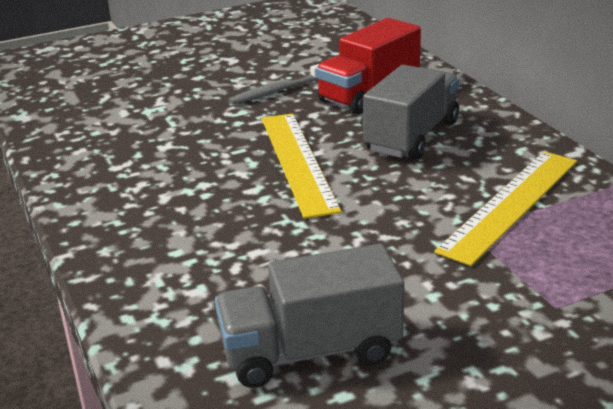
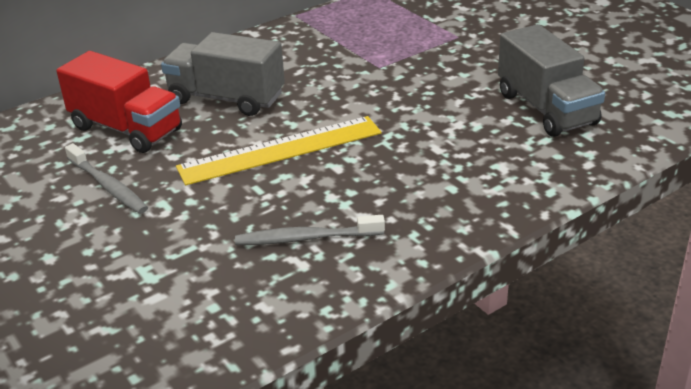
camera: 100 degrees left, 5 degrees up
(149, 169) = (306, 238): none -> grey toothbrush
(510, 204) = (338, 53): yellow ruler -> none

